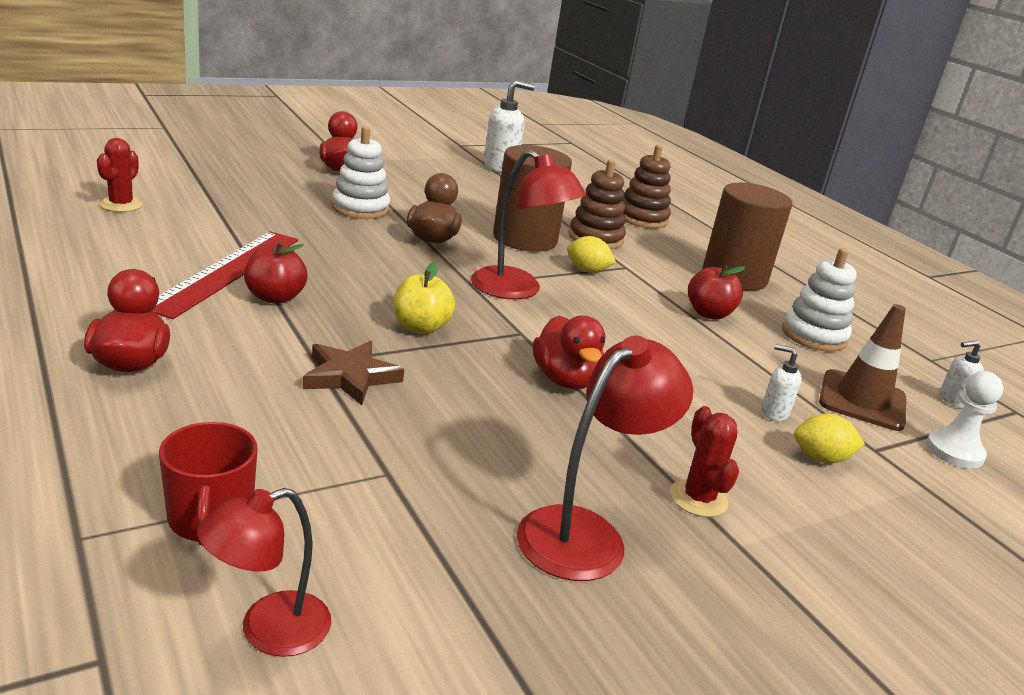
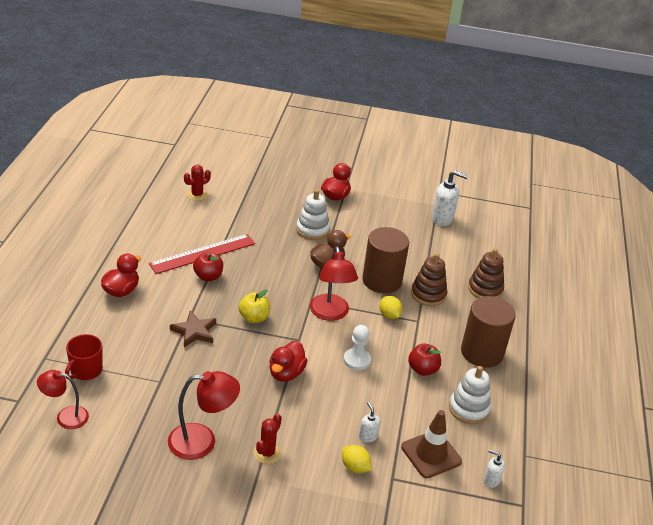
camera: 40 degrees right, 10 degrees up
(954, 451) = (437, 501): white pawn -> white pawn (357, 360)

